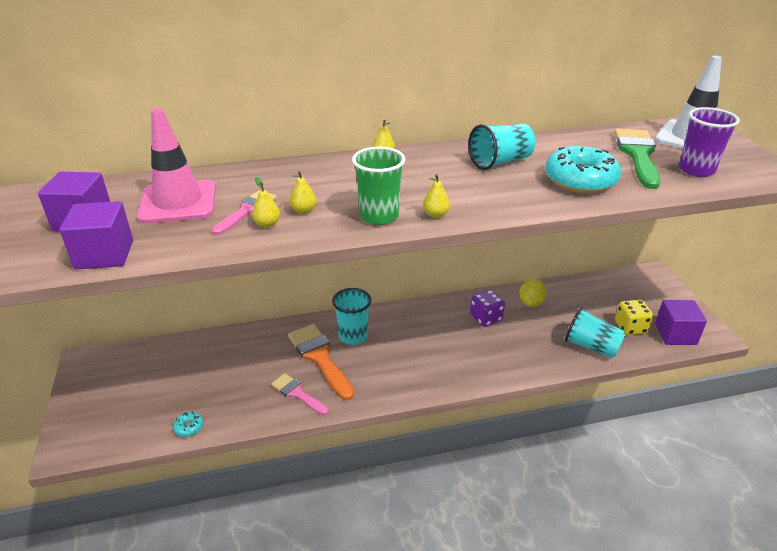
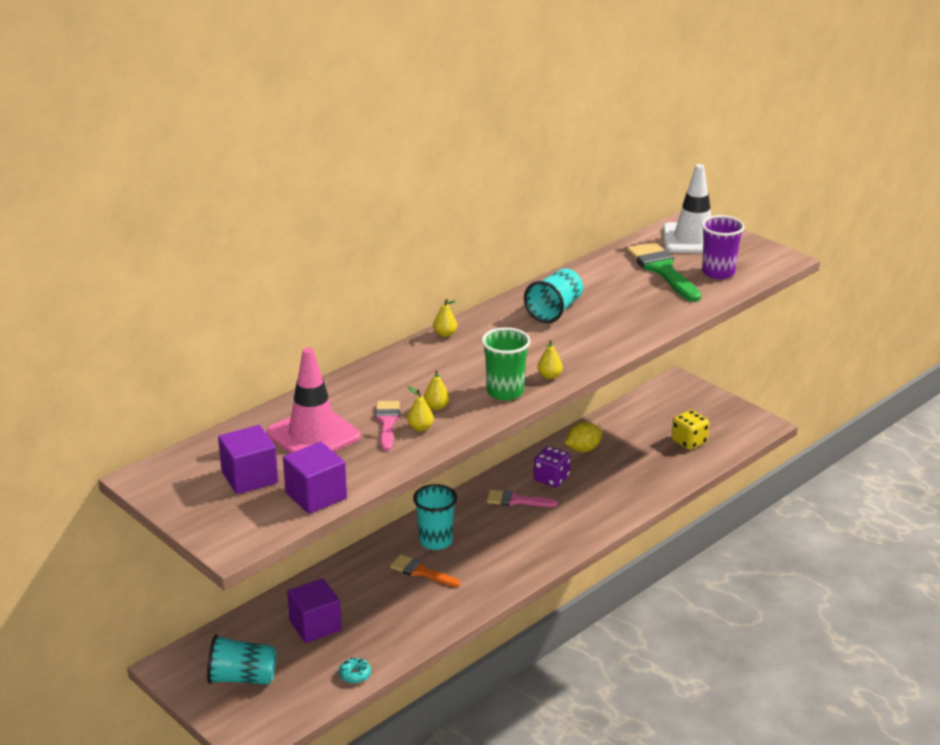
camera: 30 degrees left, 5 degrees down
(297, 393) = (430, 609): pink brush -> pink brush (516, 500)
(319, 357) = (421, 572): orange brush -> orange brush, size x0.60
(531, 303) = (583, 449): yellow lemon -> yellow lemon turned 75 degrees clockwise
(580, 180) = (636, 310): turquoise donut -> none
(591, 346) = (666, 471): turquoise cup -> turquoise cup (242, 678)
(675, 334) = (731, 434): purple cube -> purple cube (315, 625)

